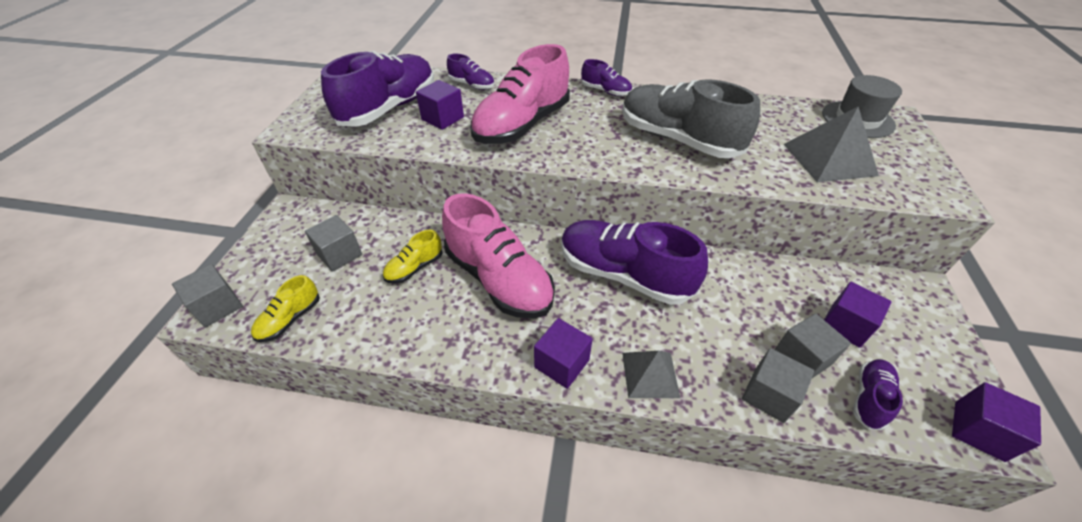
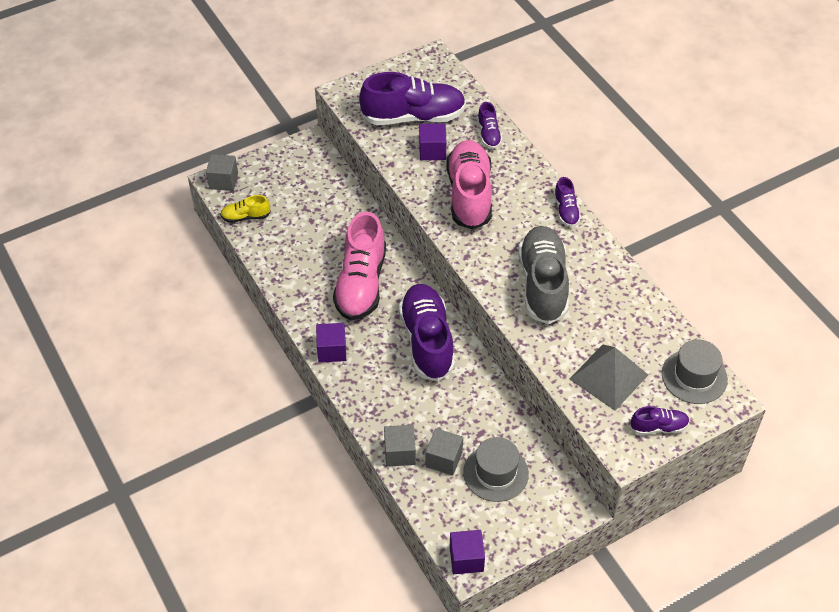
camera: 50 degrees right, 5 degrees up
(339, 254) = (304, 197): grey cube -> none
(414, 268) = (330, 239): yellow shoe -> none
(522, 125) = (469, 194): pink shoe -> pink shoe turned 90 degrees clockwise
(650, 374) = (362, 393): grey pyramid -> none
(845, 325) = (496, 473): purple cube -> grey hat
(869, 398) = (442, 501): purple shoe -> purple shoe (658, 427)

